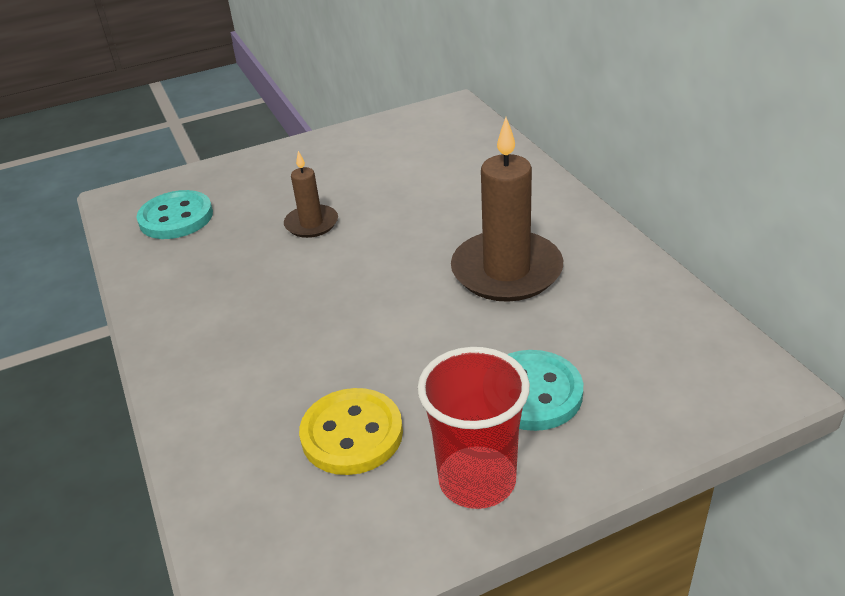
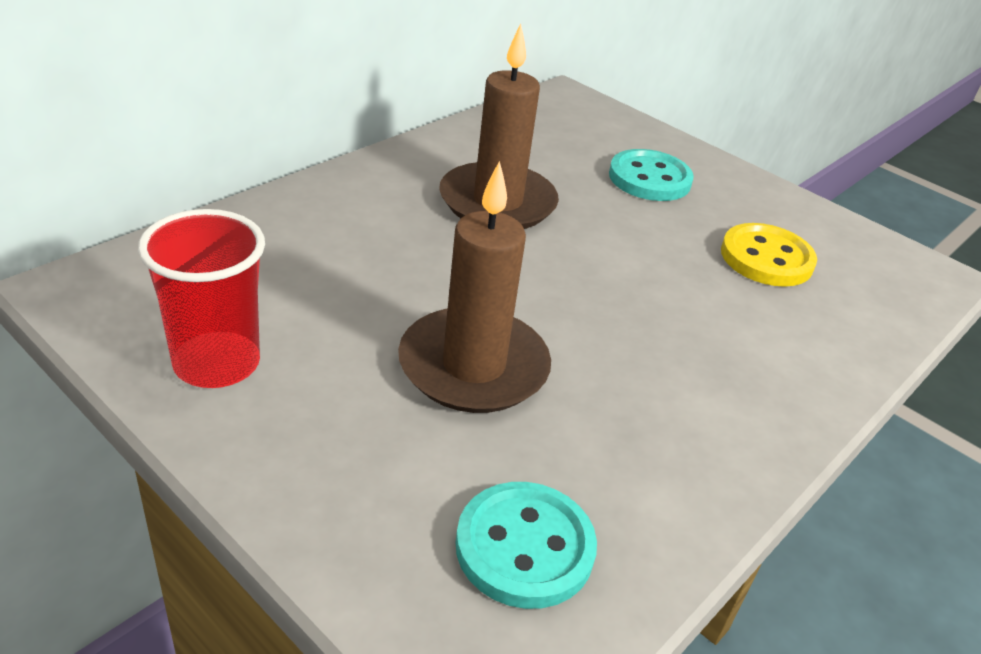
camera: 120 degrees left, 0 degrees up
(311, 224) = (473, 366): brown candle -> brown candle, size x1.84
(477, 480) = (751, 195): red cup -> red cup (217, 363)

